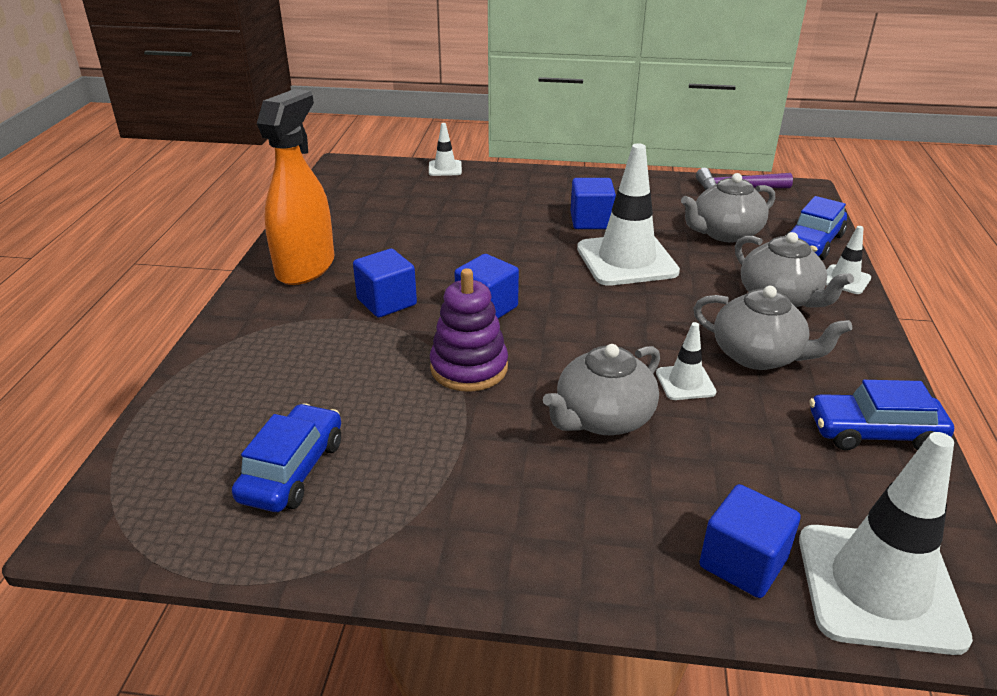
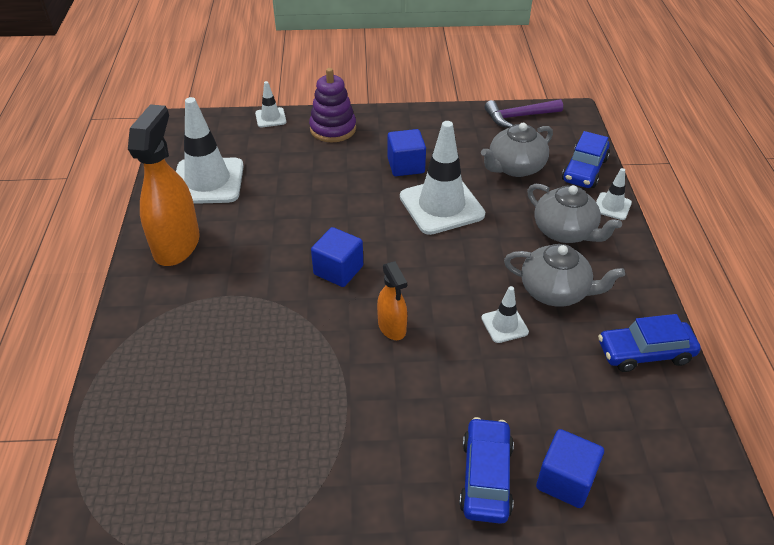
camera: 10 degrees left, 10 degrees up
(292, 470) = (221, 452): blue car -> blue car (485, 477)
(386, 302) = (255, 274): blue cube -> none
(469, 368) = (337, 333): purple stacking toy -> purple stacking toy (333, 129)
(539, 369) = (392, 327): none -> orange spray bottle
(603, 418) = (448, 368): grey teapot -> none
(878, 587) = (657, 485): white traffic cone -> white traffic cone (208, 181)

